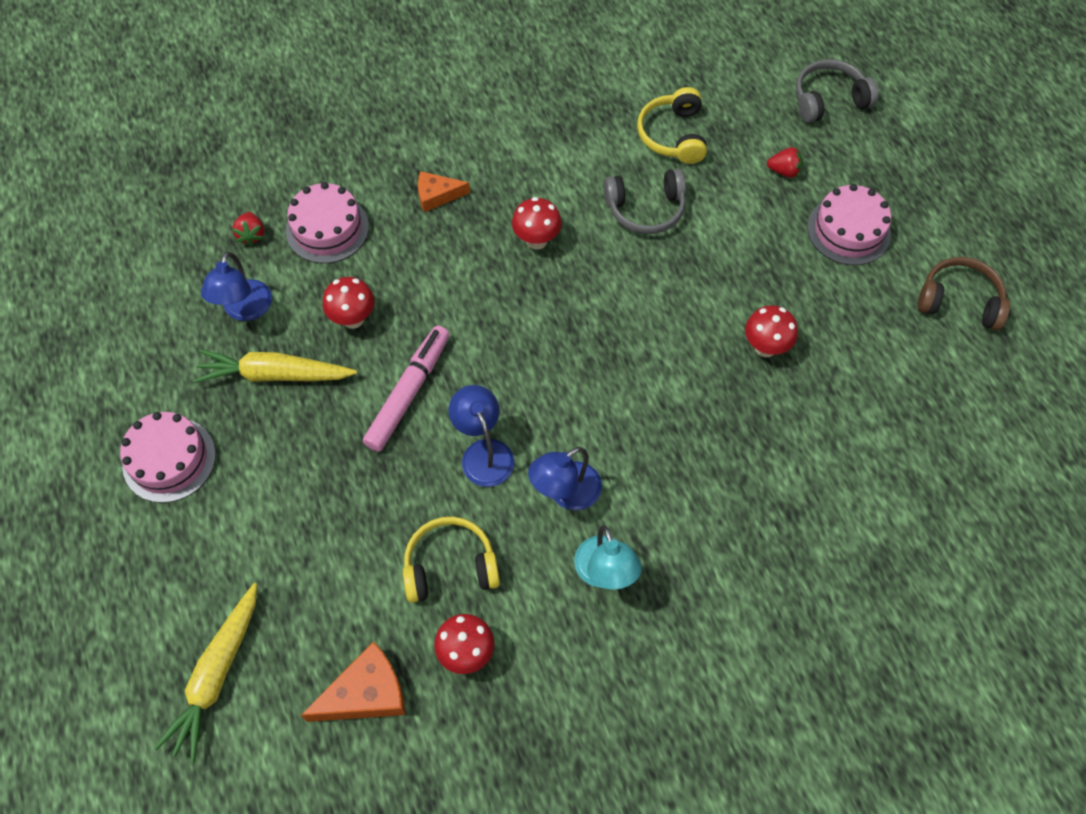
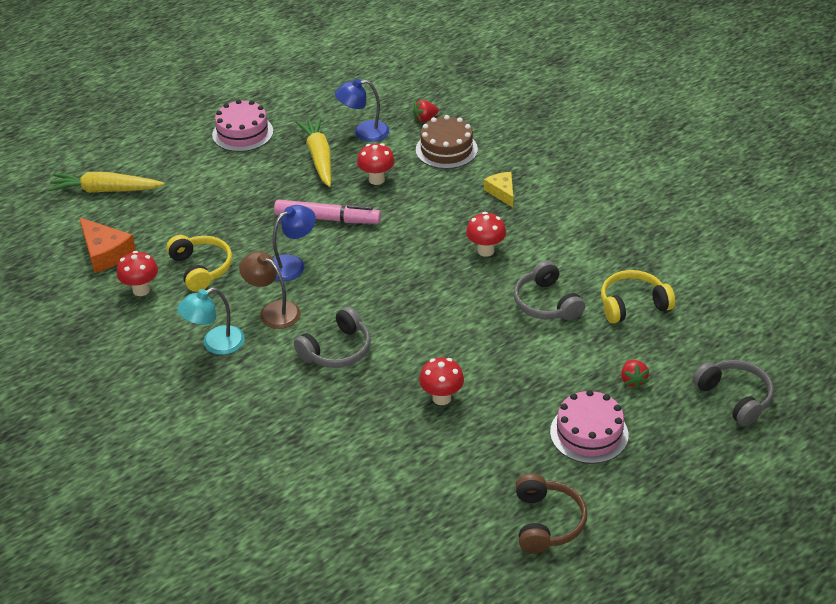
camera: 75 degrees right, 20 degrees down
(327, 228) = (446, 149): pink cake -> brown cake
(437, 195) = (502, 192): orange cheese -> yellow cheese
(565, 493) = (273, 311): blue lamp -> brown lamp
(658, 435) = (337, 350): none -> grey headphones

